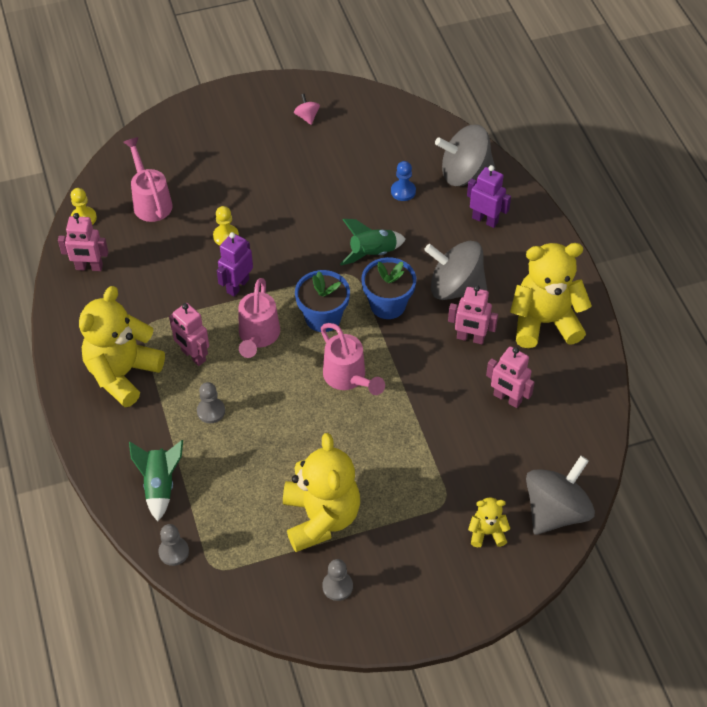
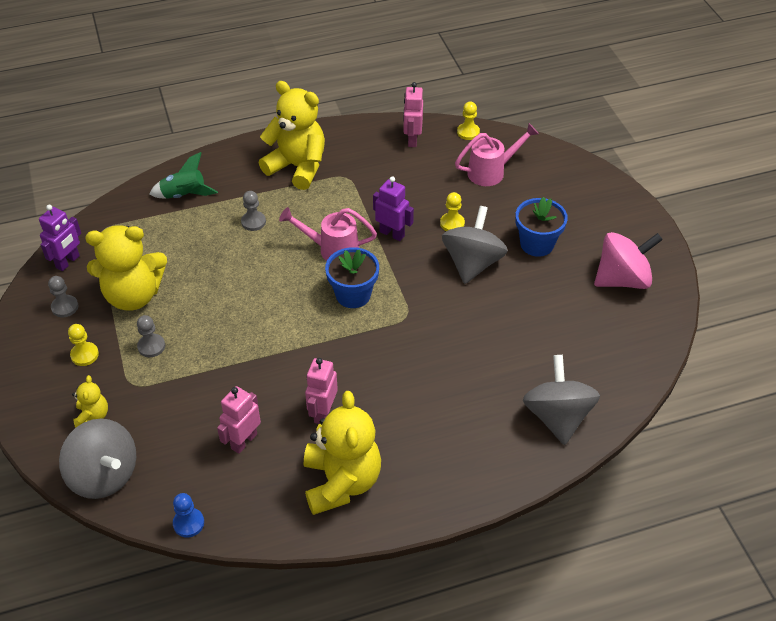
camera: 90 degrees right, 5 degrees down
(174, 552) = (121, 206): grey pawn -> grey pawn (151, 346)
(193, 356) = (313, 208): pink robot -> none
(307, 117) = (622, 279): pink spinning top -> pink spinning top, size x2.33
(348, 378) = (280, 314): pink watering can -> none
(372, 253) = (435, 333): green rocket -> none
(388, 305) = (368, 344): blue flower pot -> blue flower pot (537, 244)
(403, 191) = (524, 359): blue pawn -> blue pawn (188, 523)
(407, 554) = (84, 355): none -> yellow pawn
(455, 288) = (390, 402): grey spinning top -> grey spinning top (472, 263)
(485, 220) = (488, 433): purple robot -> purple robot (68, 262)

